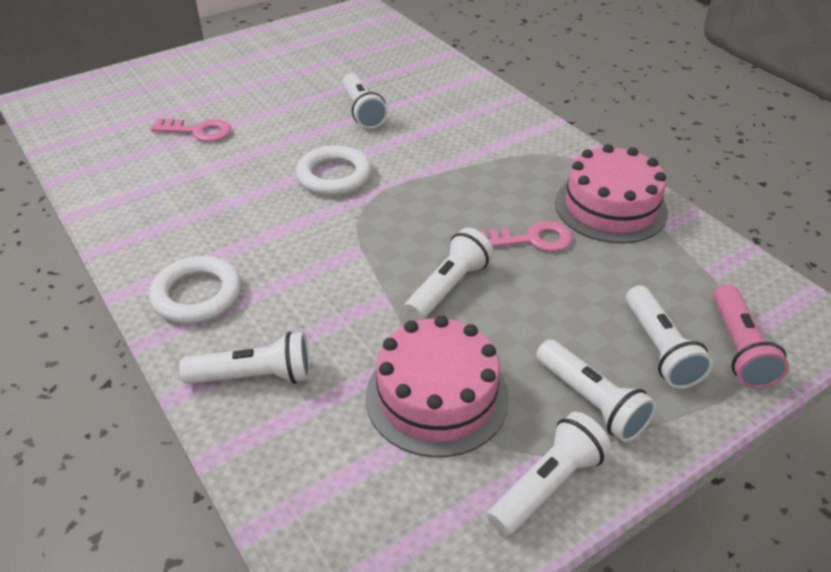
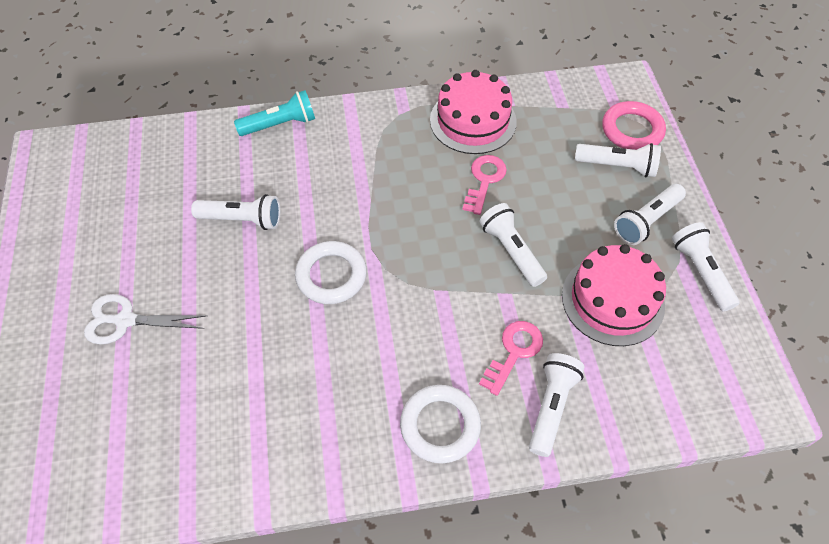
camera: 65 degrees left, 15 degrees up
(198, 131) = (183, 366): pink key -> pink key (514, 352)
(228, 93) = (125, 320): none -> white scissors
(486, 95) = (280, 124): none -> turquoise flashlight
(591, 401) = (646, 221): white flashlight -> white flashlight turned 150 degrees clockwise
(739, 348) = (632, 130): pink flashlight -> pink ring

